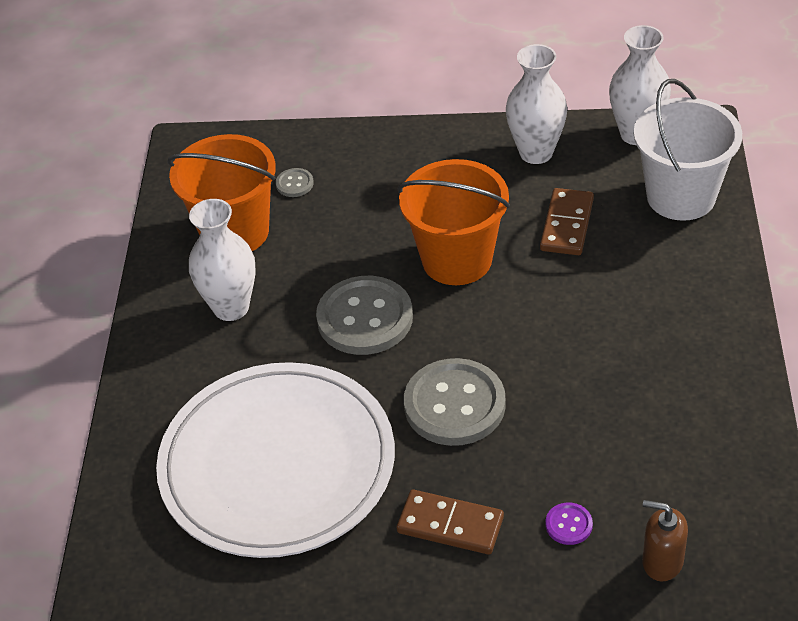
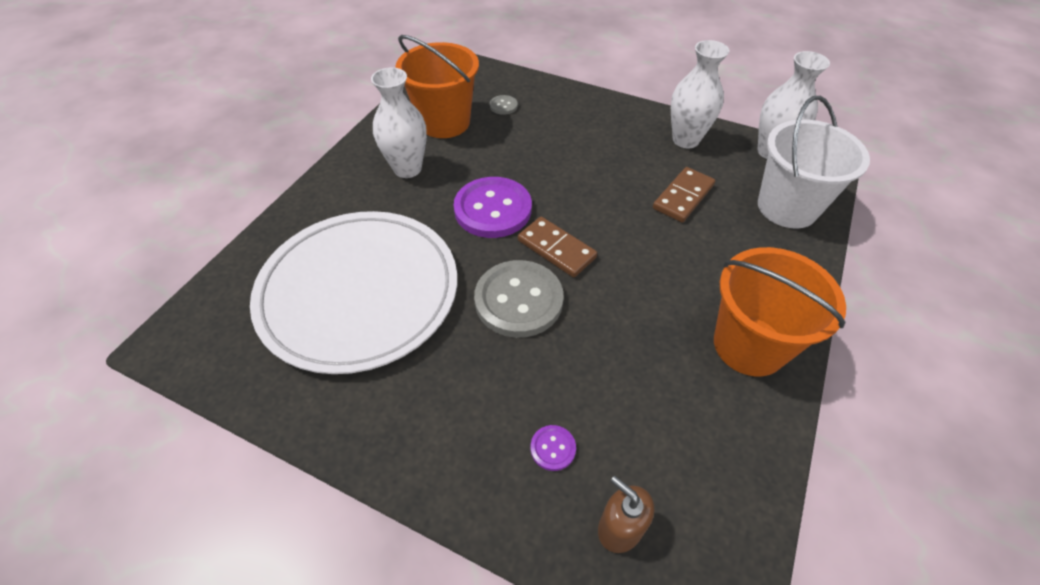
camera: 20 degrees right, 5 degrees up
(365, 318) = (493, 209): grey button -> purple button
(450, 525) = (454, 401): brown domino -> brown domino (556, 249)
(457, 259) = (585, 192): orange bucket -> orange bucket (749, 345)

